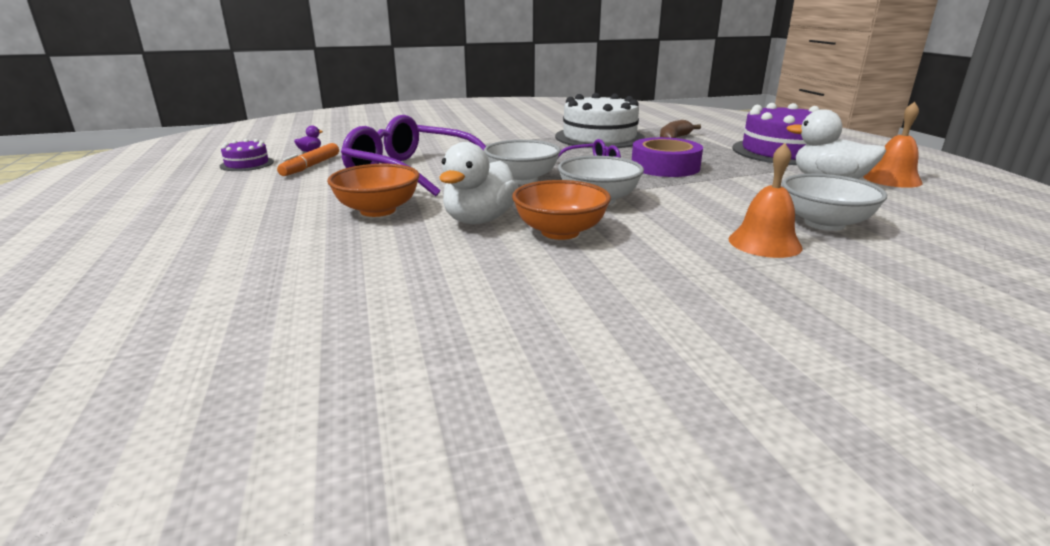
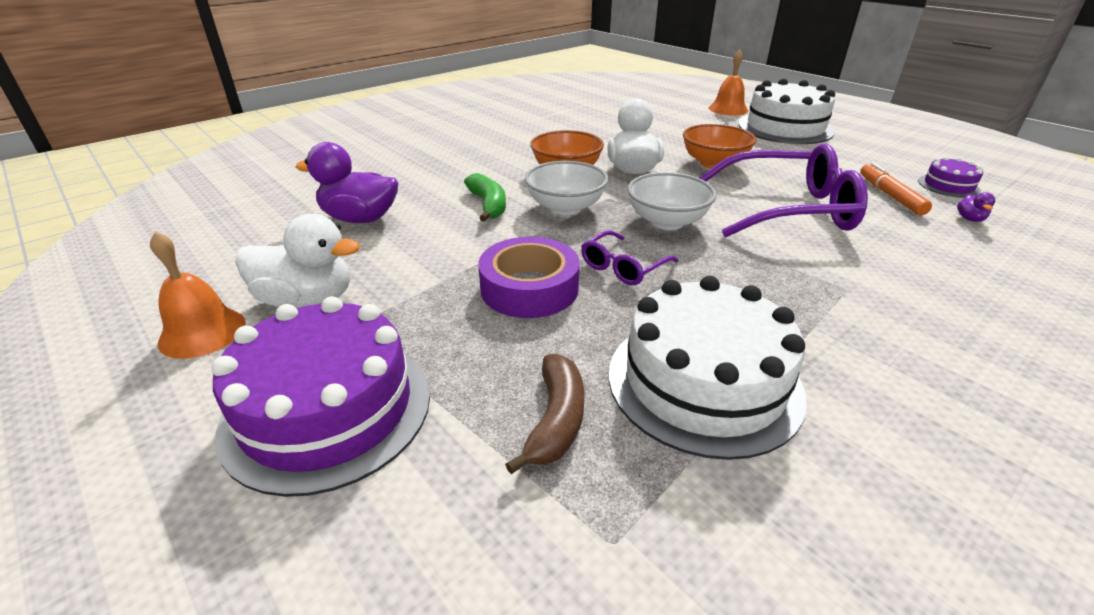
camera: 155 degrees right, 10 degrees up
(162, 235) = (785, 128): none -> white cake
(677, 214) = (488, 205): none -> green banana
(764, 243) = (418, 189): orange bell -> orange bell (728, 109)
(824, 223) = (360, 218): white bowl -> purple duck

